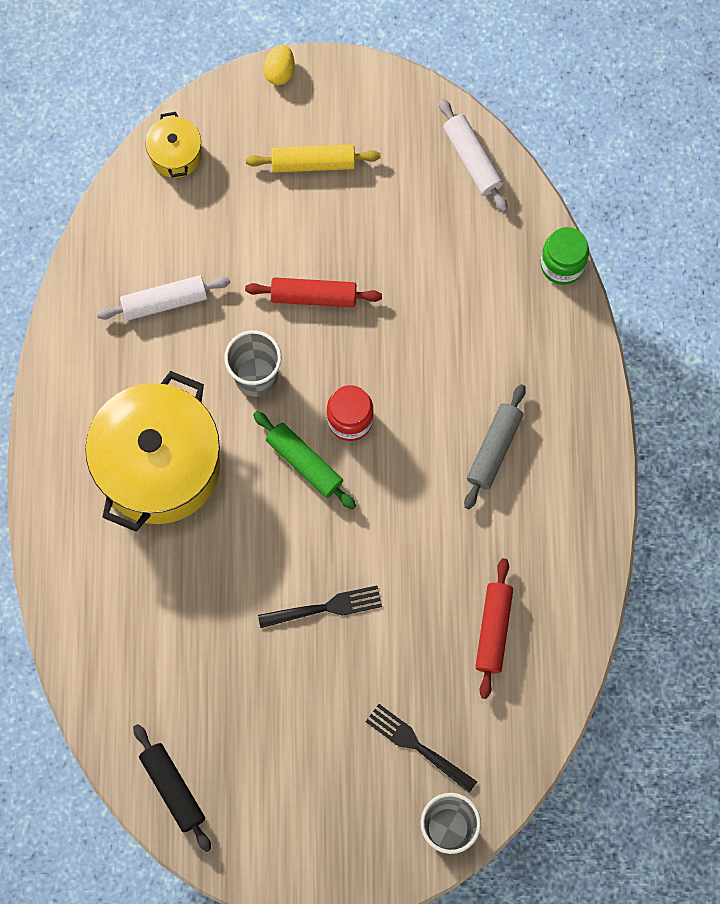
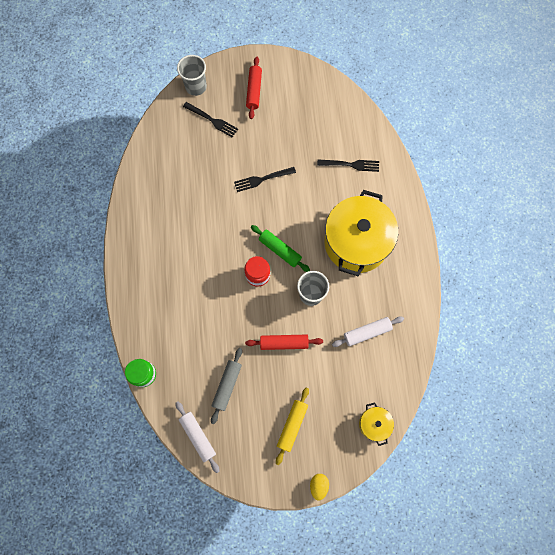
camera: 175 degrees right, 0 degrees up
(147, 623) = (350, 165): none -> black fork
(173, 788) = (327, 93): black rolling pin -> none
(313, 163) = (292, 425): yellow rolling pin -> yellow rolling pin turned 60 degrees counterclockwise
(493, 630) = (177, 175): red rolling pin -> red rolling pin (254, 91)
(494, 449) = (179, 266): grey rolling pin -> grey rolling pin (227, 385)

